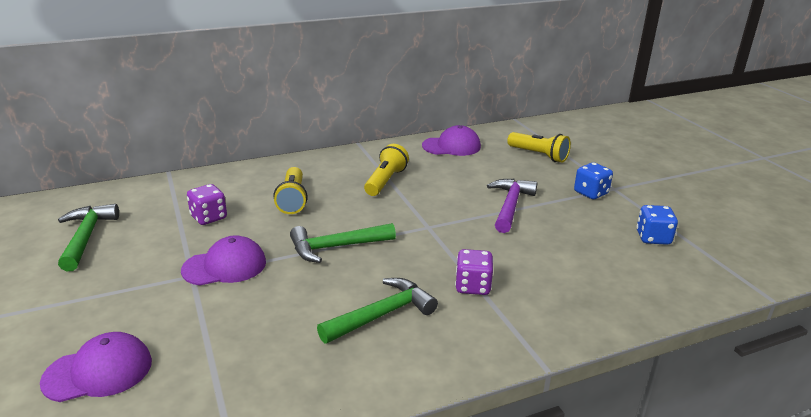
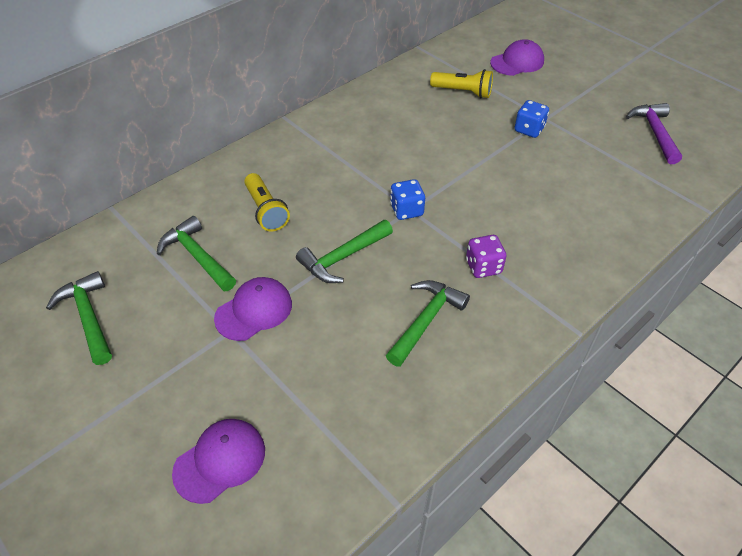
camera: 20 degrees left, 20 degrees up
(209, 217) = (197, 256): purple dice -> green hammer
(385, 181) = (340, 162): yellow flashlight -> none
(451, 146) = (377, 99): purple cap -> purple cap (517, 62)
(510, 206) = (468, 164): purple hammer -> purple hammer (655, 133)
(653, 238) = (600, 170): blue dice -> blue dice (406, 210)

